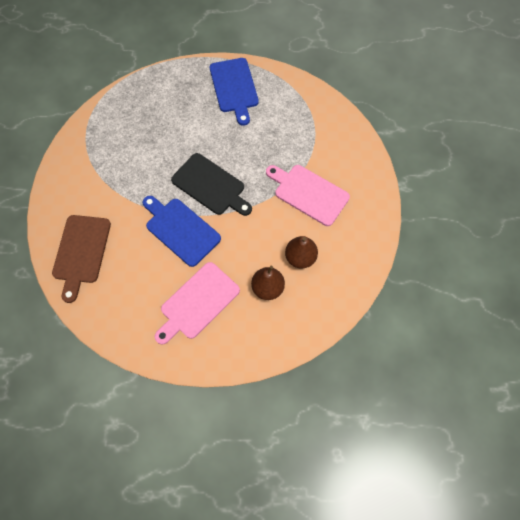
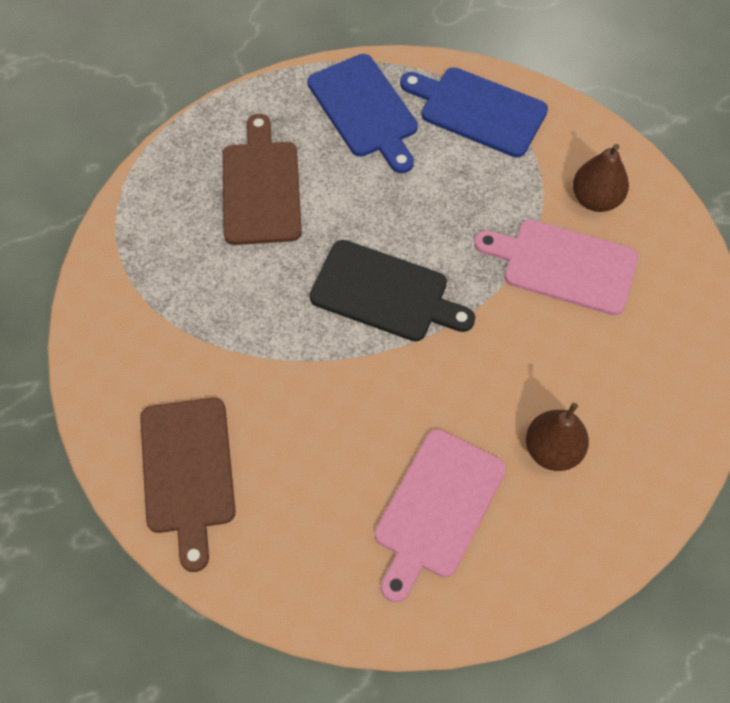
camera: 15 degrees left, 5 degrees down
(167, 116) = (261, 187): none -> brown cutting board
(180, 229) = (358, 384): blue cutting board -> blue cutting board (478, 110)
(300, 257) = (590, 382): brown pear -> brown pear (595, 199)

